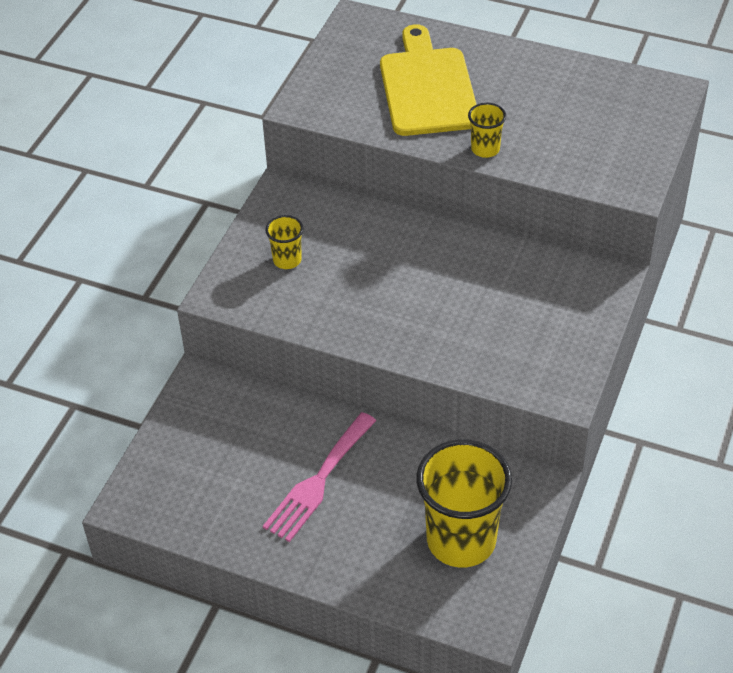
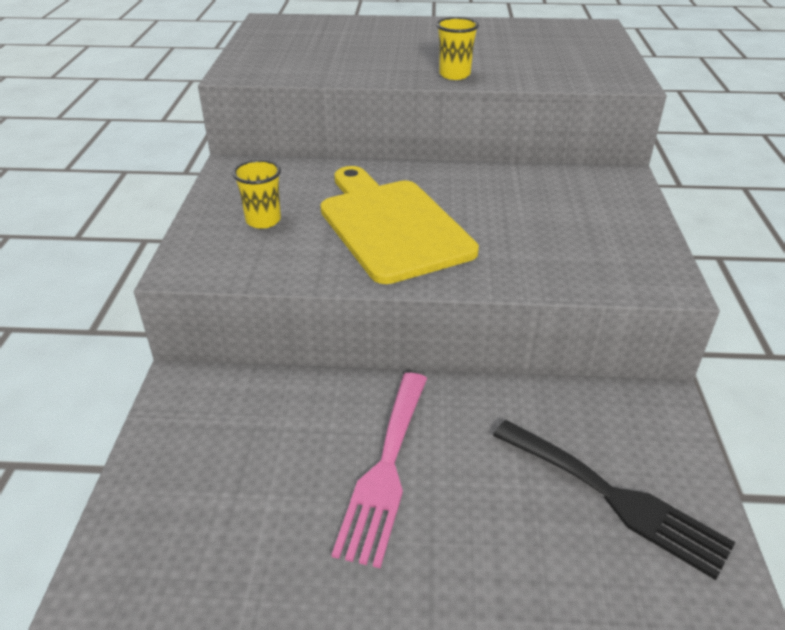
camera: 20 degrees left, 10 degrees down
(427, 87) = (366, 47): yellow cutting board -> yellow cutting board (391, 226)
(461, 540) = (615, 498): yellow cup -> black fork

